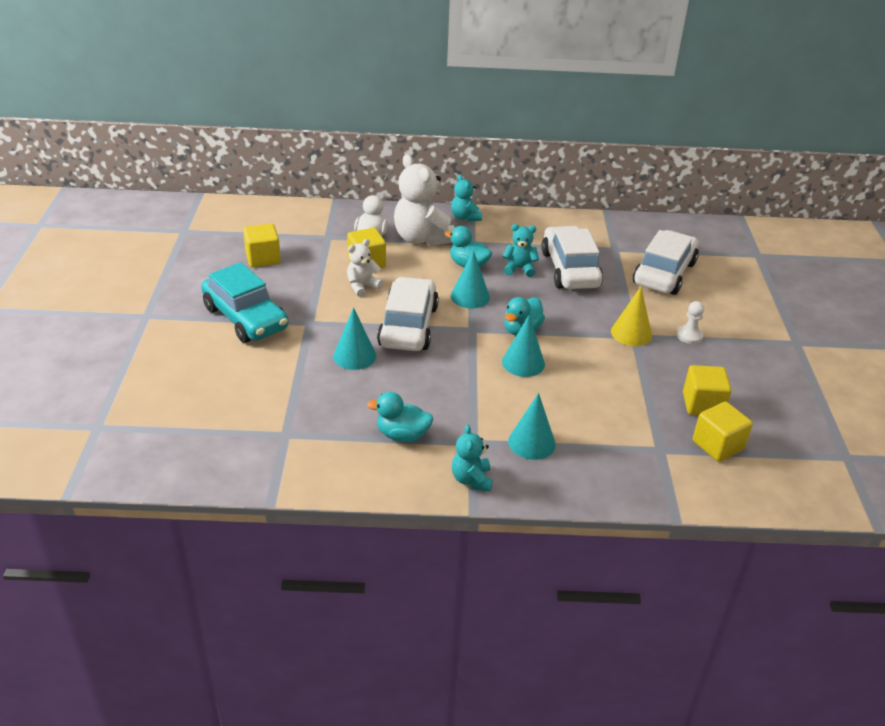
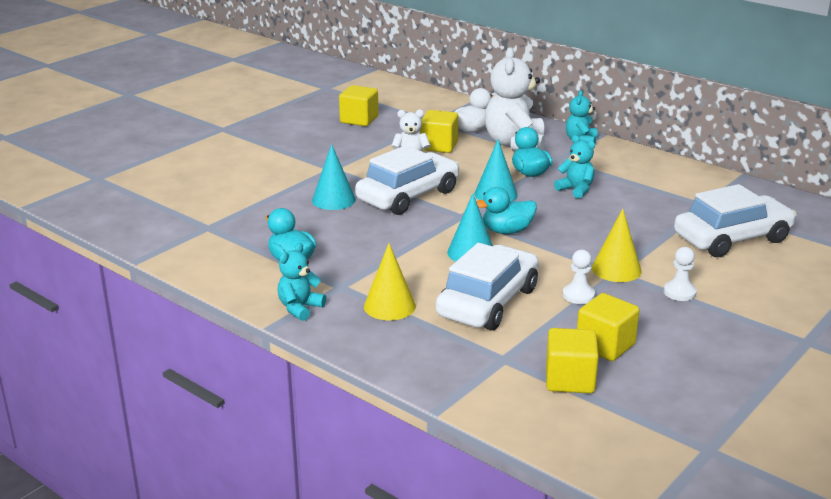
camera: 40 degrees right, 10 degrees down
(246, 318) = (288, 151): turquoise car -> none
(531, 442) = (389, 306): turquoise cone -> yellow cone
(570, 269) = (628, 205): white car -> white car (488, 302)
(637, 368) = (578, 295): none -> white pawn

